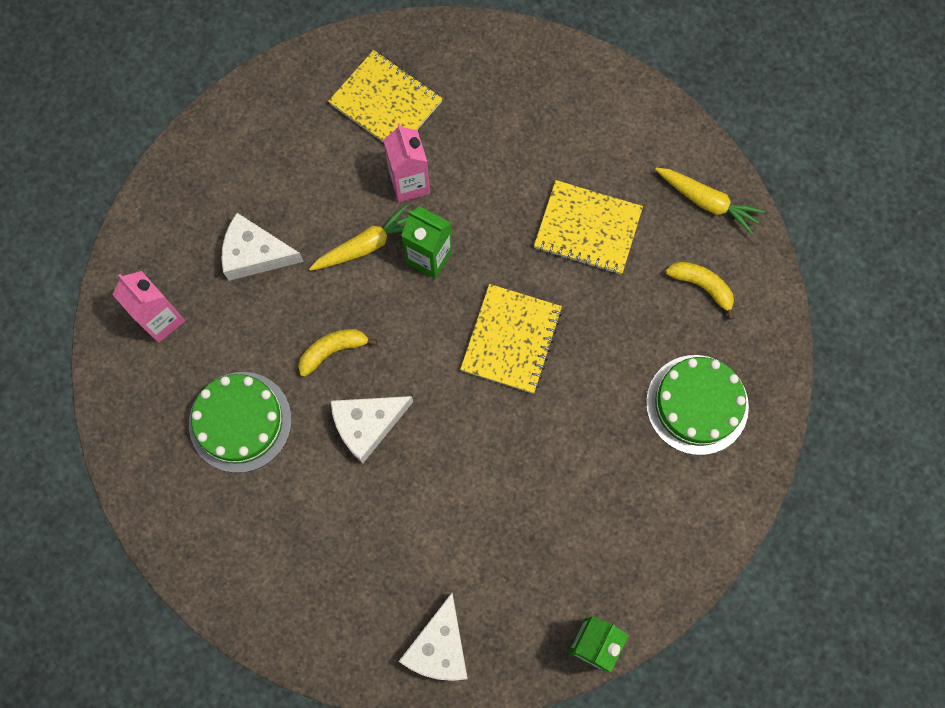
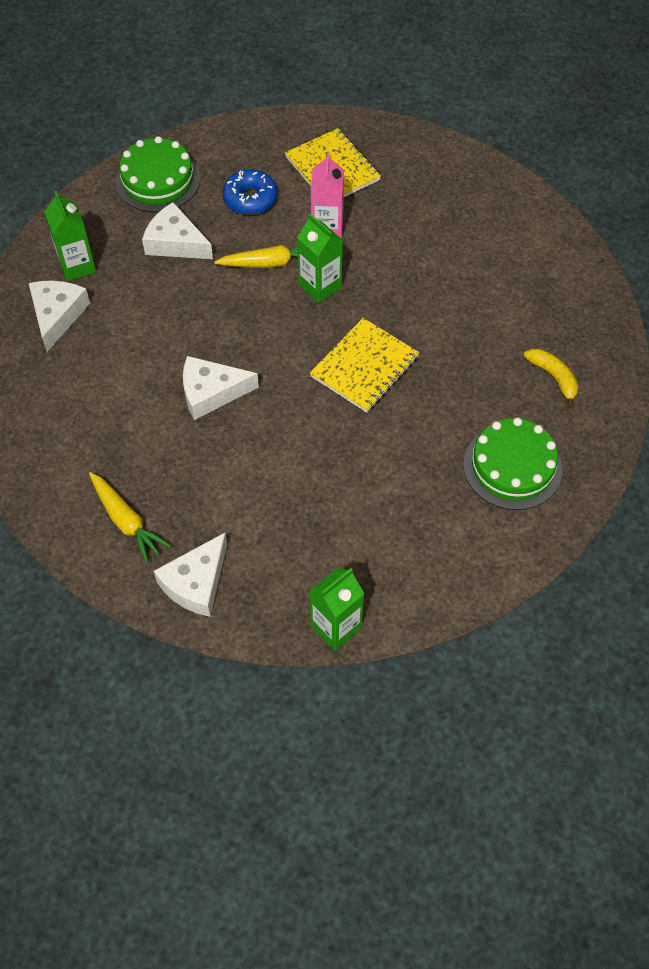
camera: 20 degrees right, 15 degrees down
(161, 320) = (77, 266): pink carton -> green carton
(166, 388) = (57, 315): none -> white cheese
(240, 421) = (106, 357): green cake -> green cake (158, 180)
(313, 171) = (250, 199): none -> blue donut
(333, 351) = (207, 329): yellow banana -> none
(587, 229) = (467, 305): yellow notebook -> none
(707, 202) = (583, 315): yellow carrot -> yellow carrot (126, 521)

